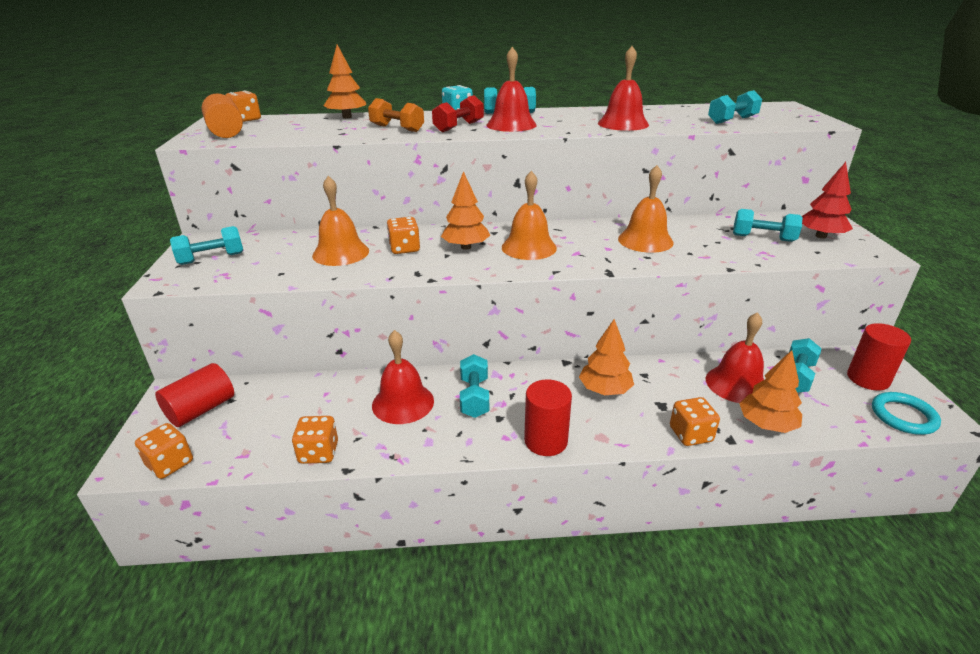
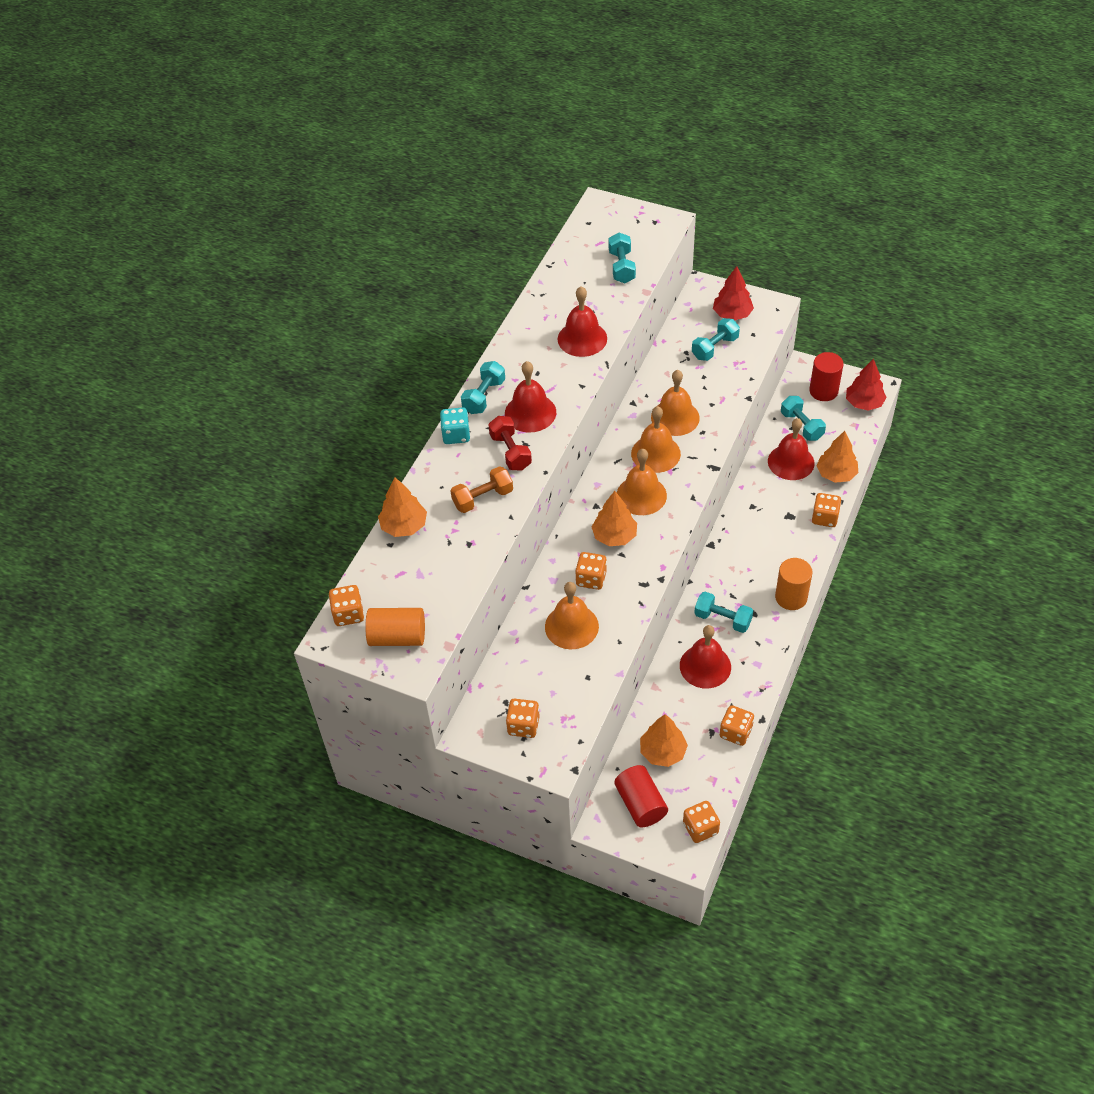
camera: 60 degrees left, 20 degrees up
(211, 258) = (523, 725): turquoise dumbbell -> orange dice
(545, 441) = (791, 597): red cylinder -> orange cylinder
(588, 242) = (655, 453): none -> orange bell
(604, 390) = (757, 538): orange tree -> orange tree (662, 752)
(903, 416) = (864, 403): turquoise ring -> red tree

